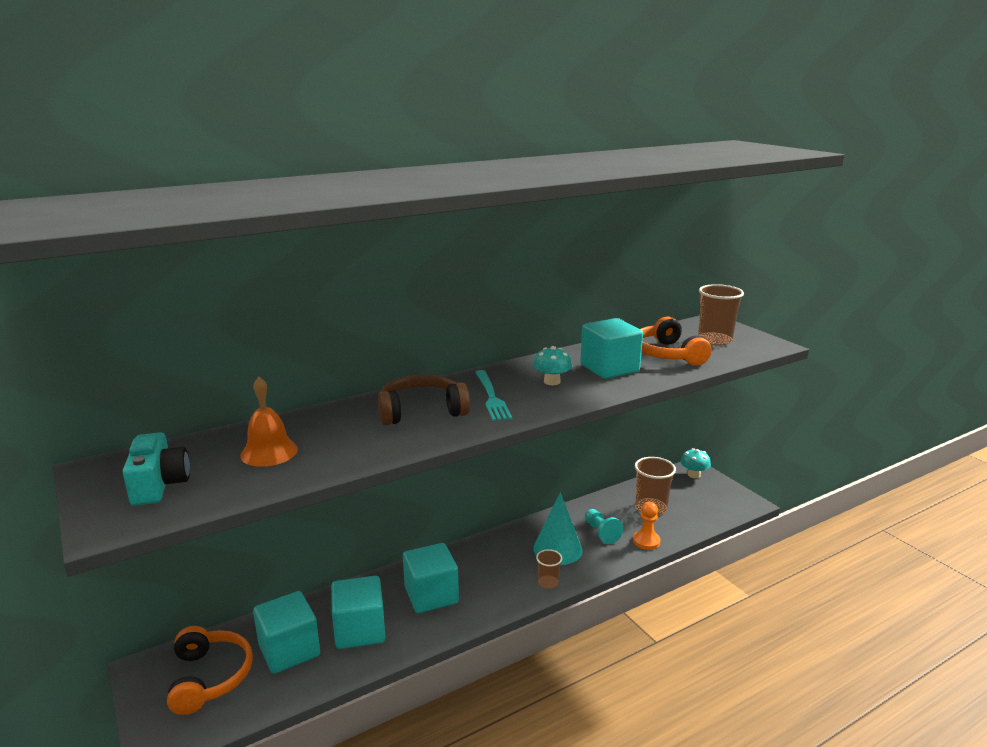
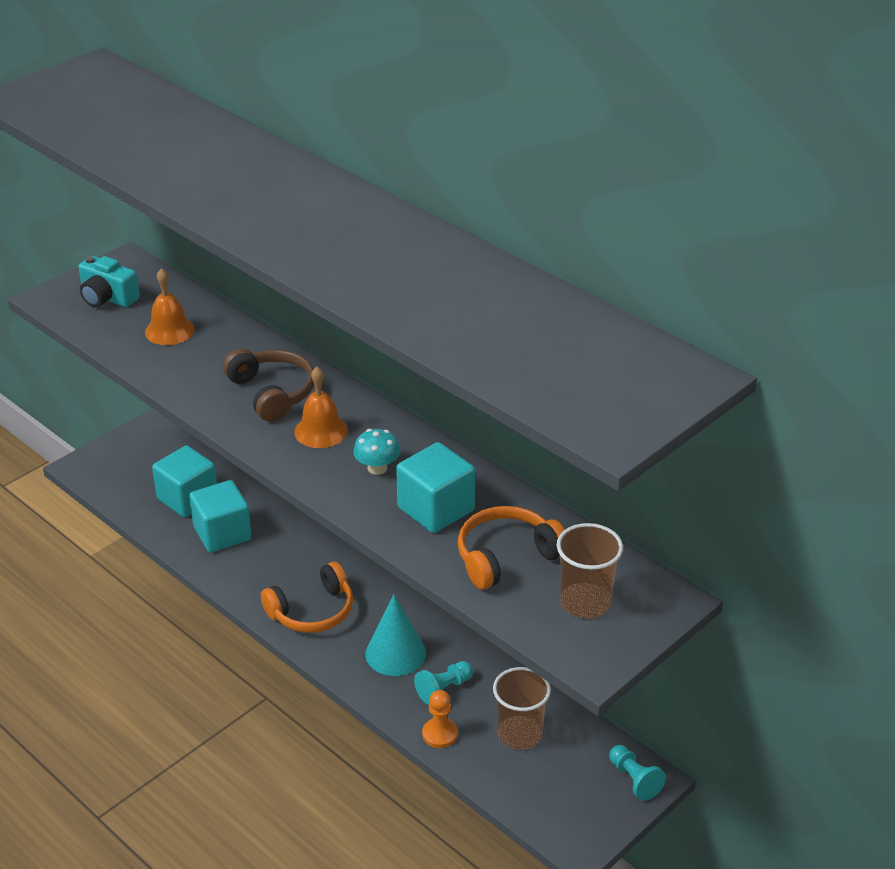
camera: 75 degrees right, 15 degrees up
(159, 485) = (107, 298): turquoise camera -> turquoise camera turned 60 degrees clockwise
(209, 677) = (148, 465): orange headphones -> orange headphones (312, 611)
(431, 595) = (284, 568): turquoise cube -> none
(491, 397) = (321, 431): turquoise fork -> orange bell
(548, 583) = (330, 654): brown cup -> none
(694, 475) = (634, 780): turquoise mushroom -> turquoise pawn

